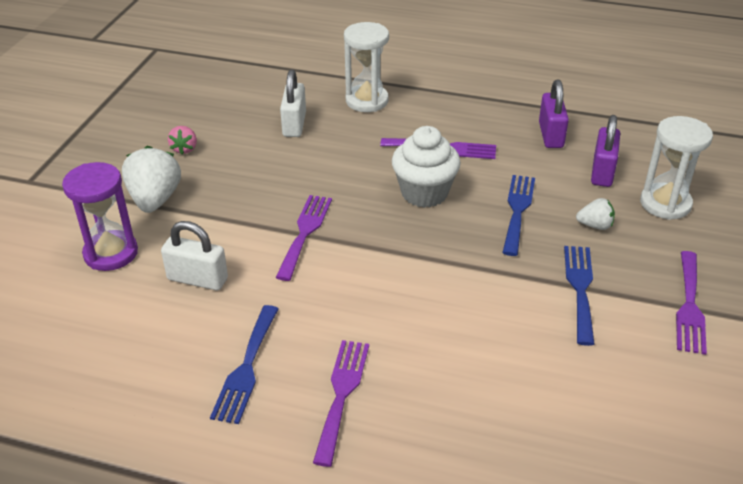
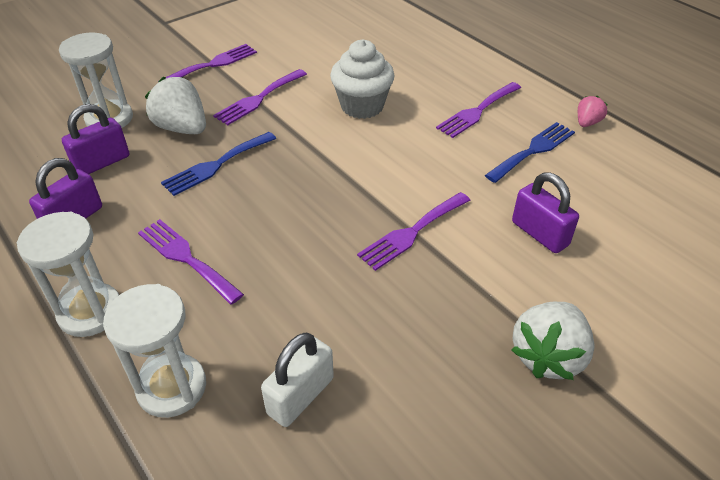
camera: 145 degrees left, 5 degrees up
(111, 253) = (620, 303): purple hourglass -> none
(184, 149) = (473, 433): pink strawberry -> pink strawberry (587, 123)
(197, 279) = (539, 233): white padlock -> purple padlock
(424, 193) = (267, 218): white cupcake -> white cupcake (362, 106)
(457, 105) = (90, 312): none -> white hourglass
(580, 288) = (258, 99): blue fork -> purple fork
(595, 225) = (182, 128): white strawberry -> white strawberry, size x1.88

